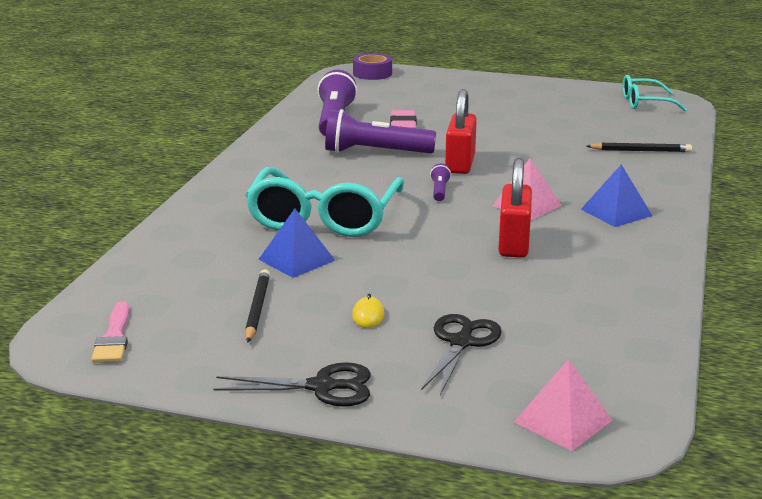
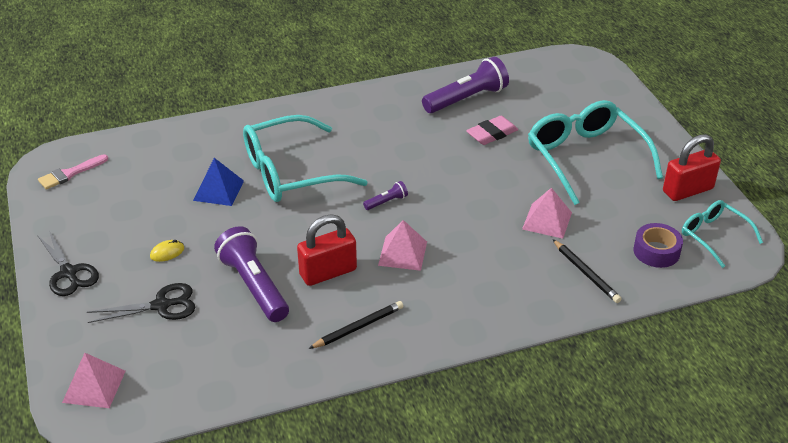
camera: 55 degrees right, 15 degrees up
(257, 308) = (142, 206): black pencil -> black pencil (358, 327)
(372, 73) = (590, 70): purple tape -> purple tape (656, 251)
(375, 152) = (426, 143): purple flashlight -> purple flashlight (254, 286)
(460, 164) = (448, 191): red padlock -> red padlock (687, 190)
(490, 108) = (586, 158): none -> turquoise glasses
(554, 143) = (547, 220): none -> pink pyramid
(616, 212) = (436, 303): blue pyramid -> none

